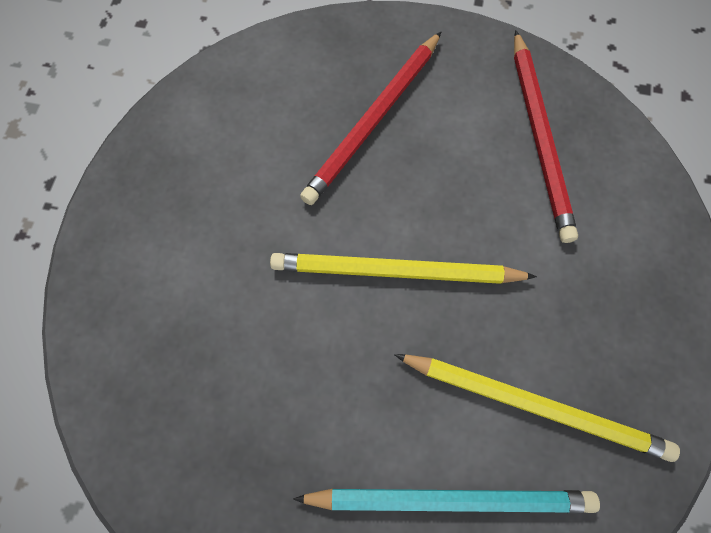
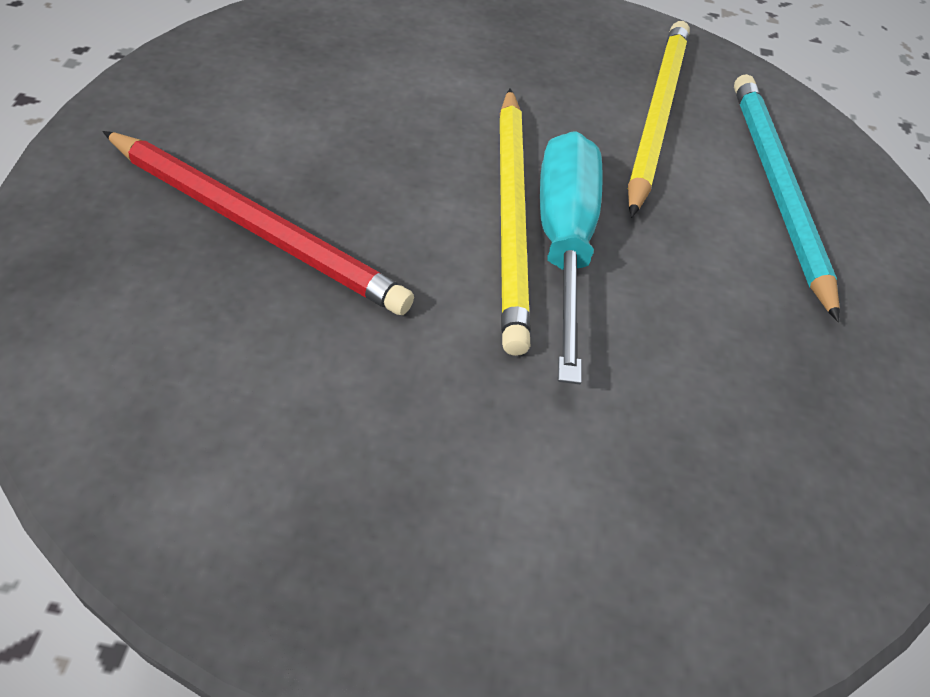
camera: 100 degrees left, 20 degrees down
(372, 305) = (563, 243): none -> turquoise screwdriver
(539, 137) = (308, 68): red pencil -> none

